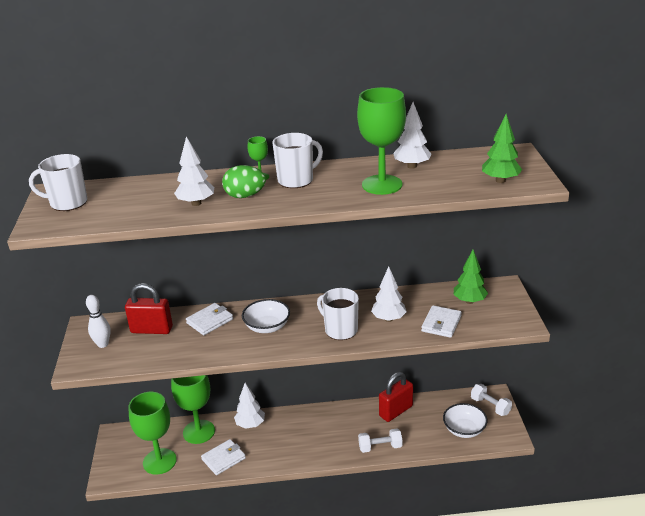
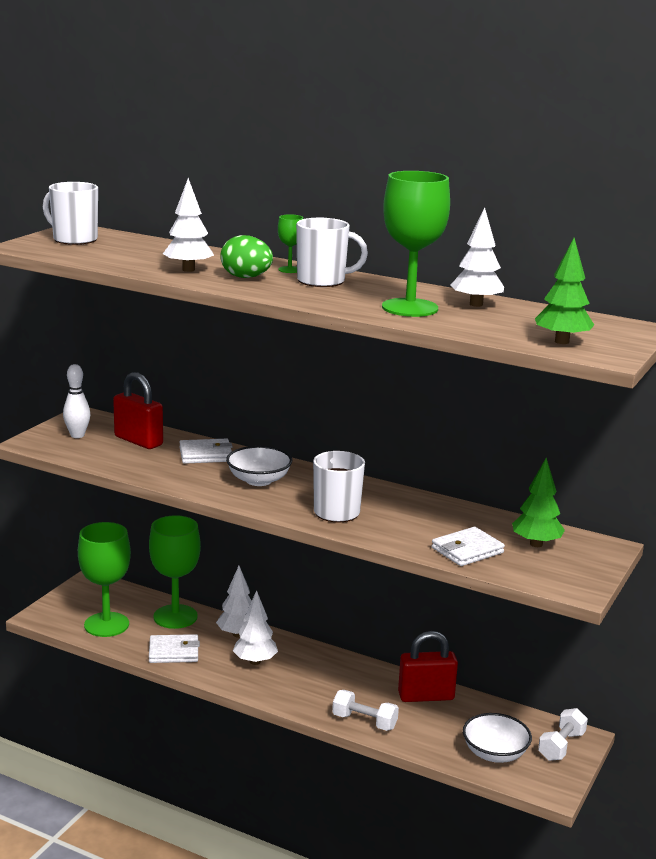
camera: 30 degrees right, 10 degrees down
(389, 319) = (408, 523): white tree -> white tree (255, 661)
(490, 406) = (561, 746): white dumbbell -> white dumbbell turned 45 degrees clockwise

